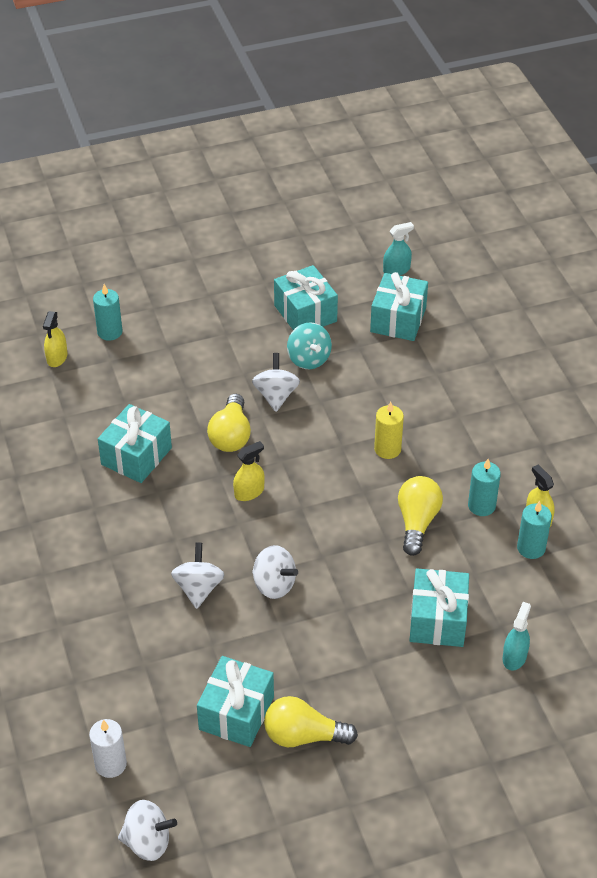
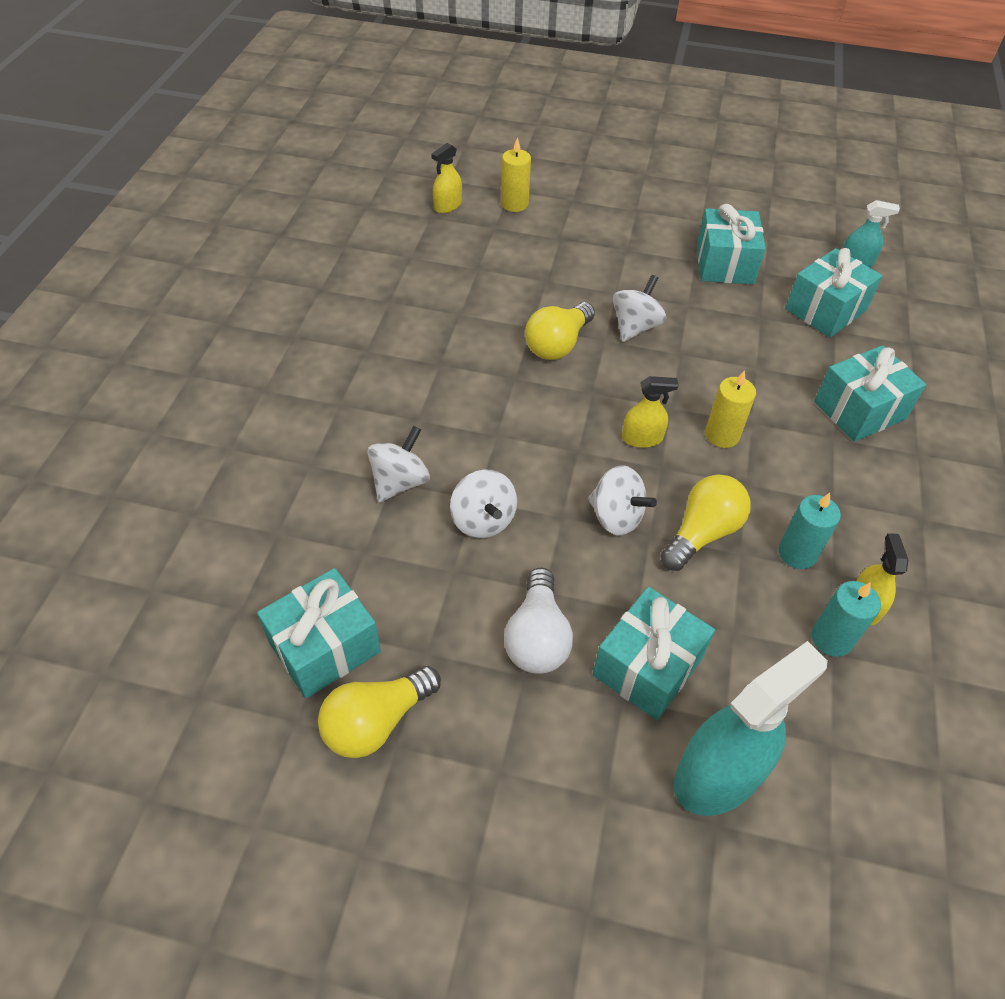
camera: 30 degrees right, 5 degrees up
(110, 332) = (514, 204): turquoise candle -> yellow candle
(110, 764) = (146, 627): white candle -> none
(136, 456) = (447, 322): turquoise gift -> turquoise gift (859, 410)
(148, 842) = (100, 748): white spinning top -> white spinning top (616, 517)
(249, 492) = (533, 408): yellow spray bottle -> yellow spray bottle (642, 438)
(303, 736) = (376, 722): yellow light bulb -> yellow light bulb turned 75 degrees counterclockwise
(309, 359) = (697, 307): turquoise spinning top -> none
(362, 638) = (537, 637): none -> white light bulb
(514, 657) = (718, 775): turquoise spray bottle -> turquoise spray bottle, size x1.96

